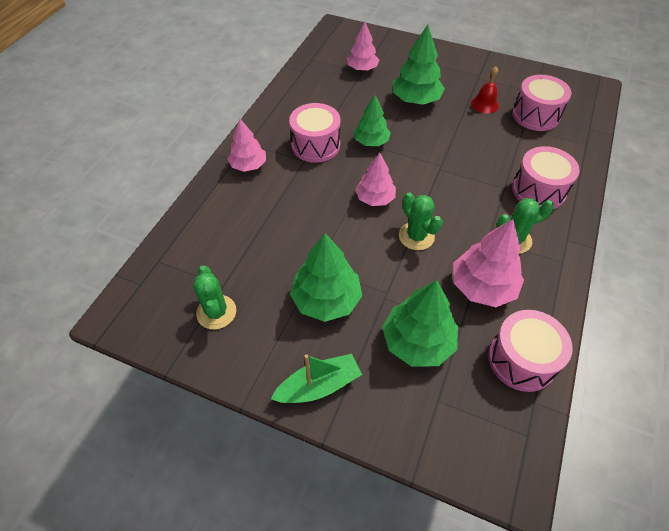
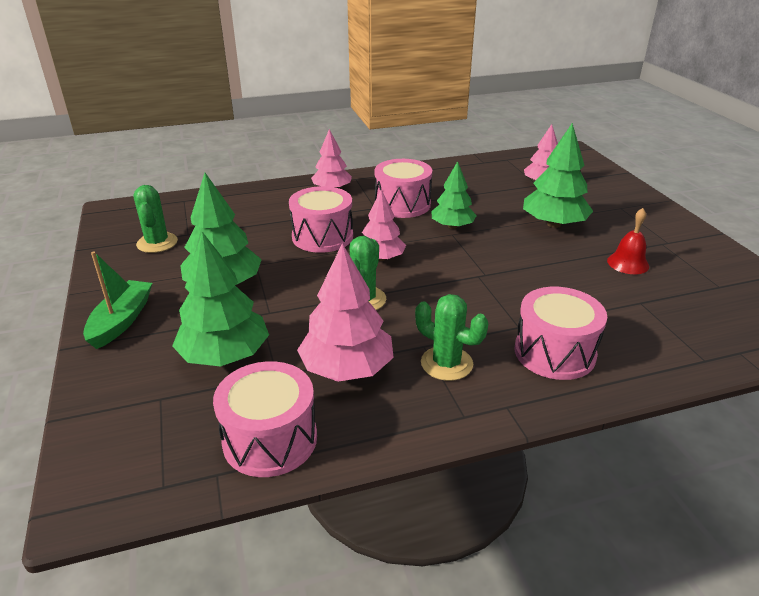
camera: 50 degrees right, 20 degrees down
(216, 312) = (157, 243): green cactus -> green cactus turned 45 degrees counterclockwise
(319, 386) = (121, 321): green boat -> green boat turned 105 degrees counterclockwise
(535, 115) = (679, 302): pink drum -> pink drum (322, 236)

